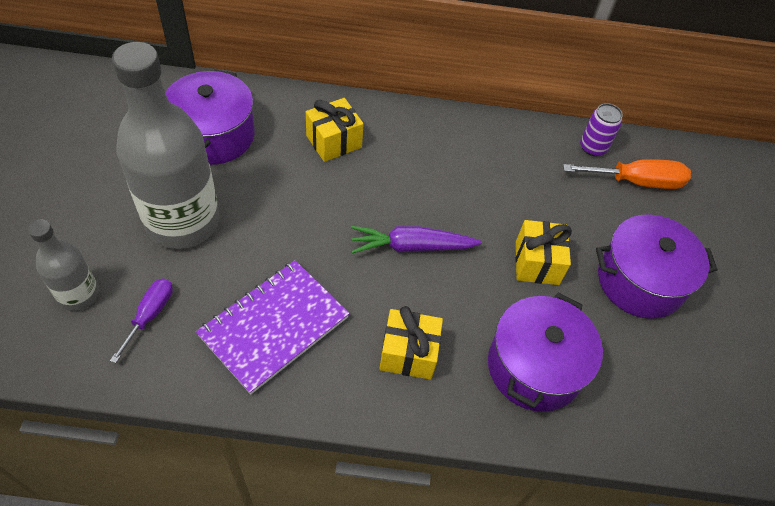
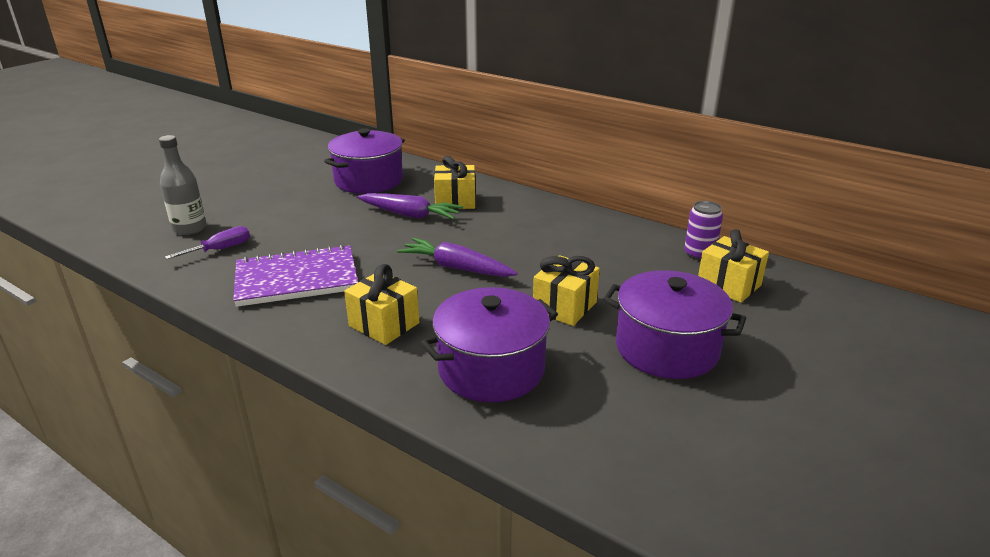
camera: 35 degrees right, 25 degrees down
(183, 222) = (297, 213): grey bottle -> none
(305, 181) = (410, 215): none -> purple carrot
(636, 182) = (728, 285): orange screwdriver -> yellow gift

